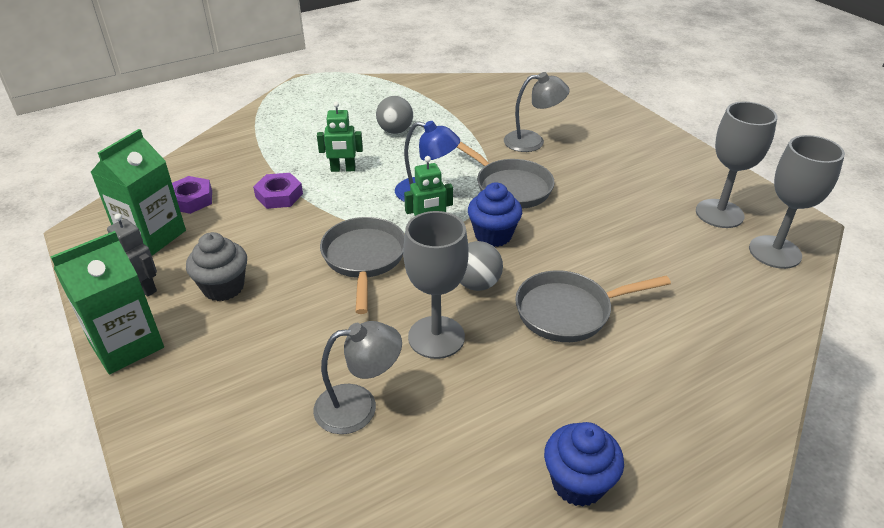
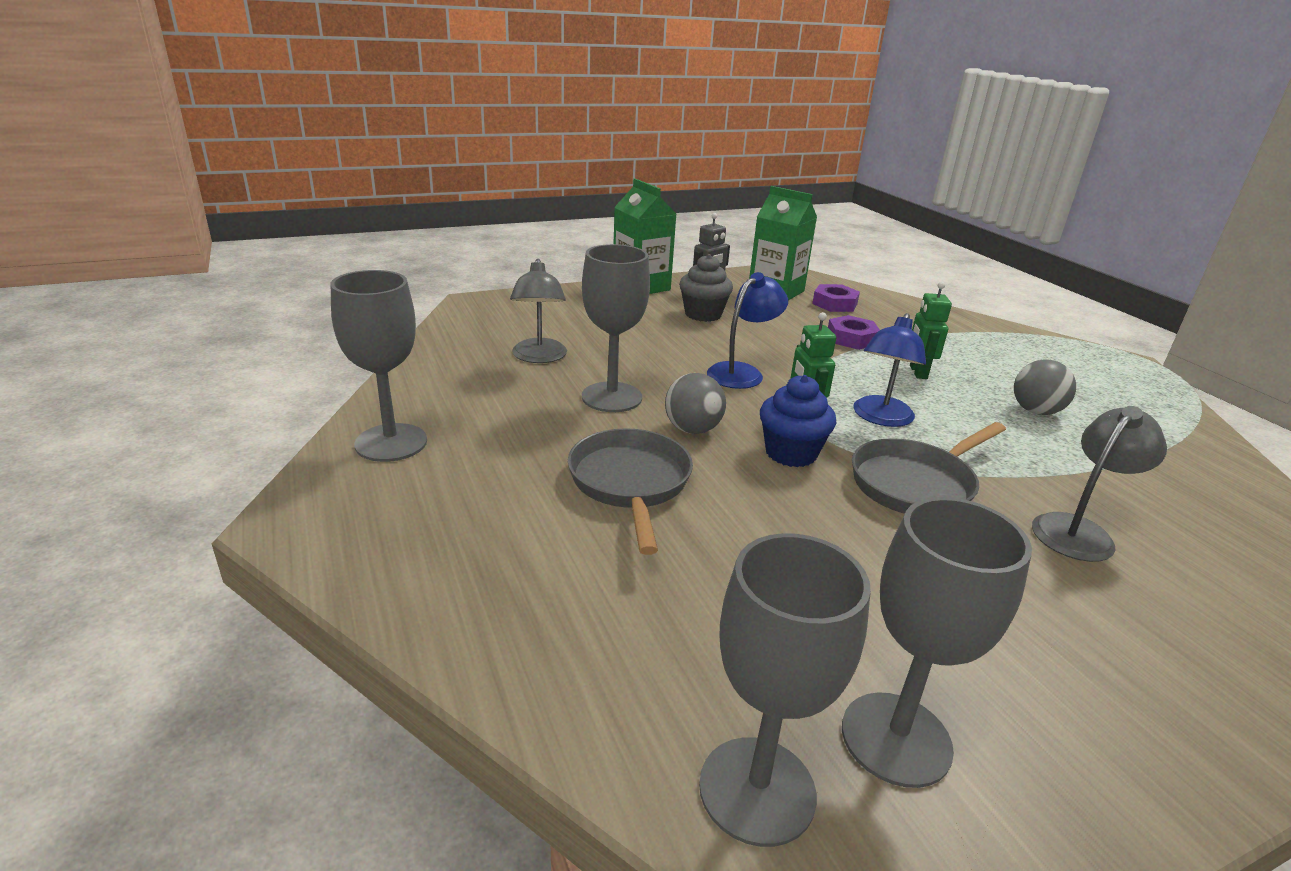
camera: 95 degrees right, 10 degrees down
(364, 259) = (742, 372): grey pan -> blue lamp
(532, 141) = (1079, 531): grey lamp -> grey lamp turned 135 degrees counterclockwise
(578, 483) = (391, 443): blue cupcake -> grey goblet

